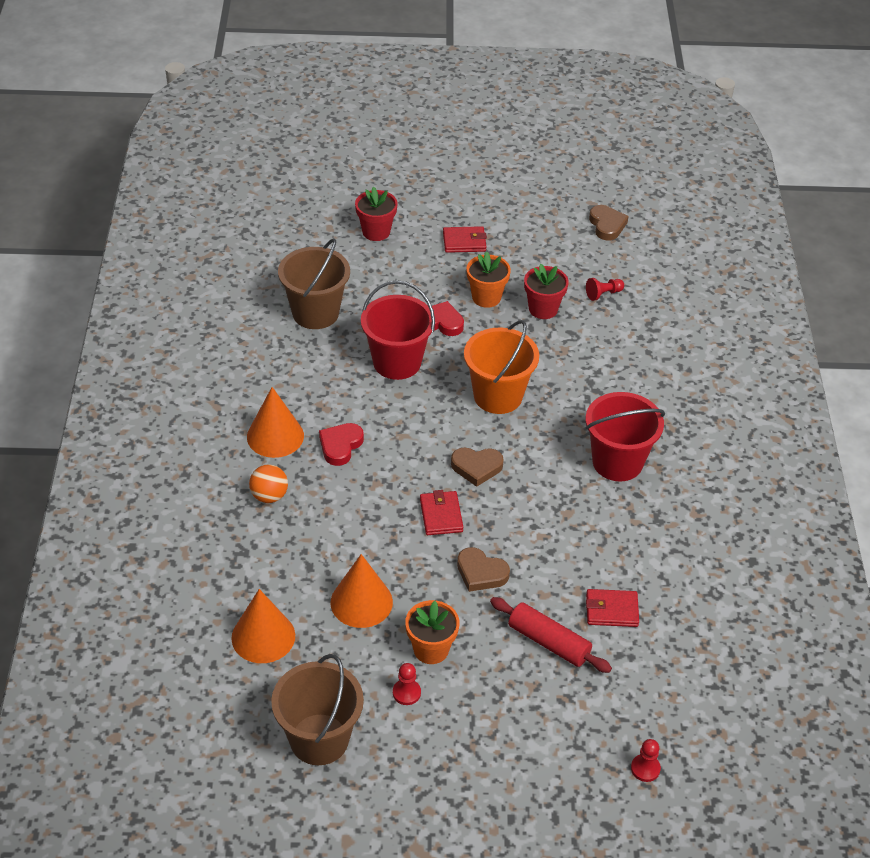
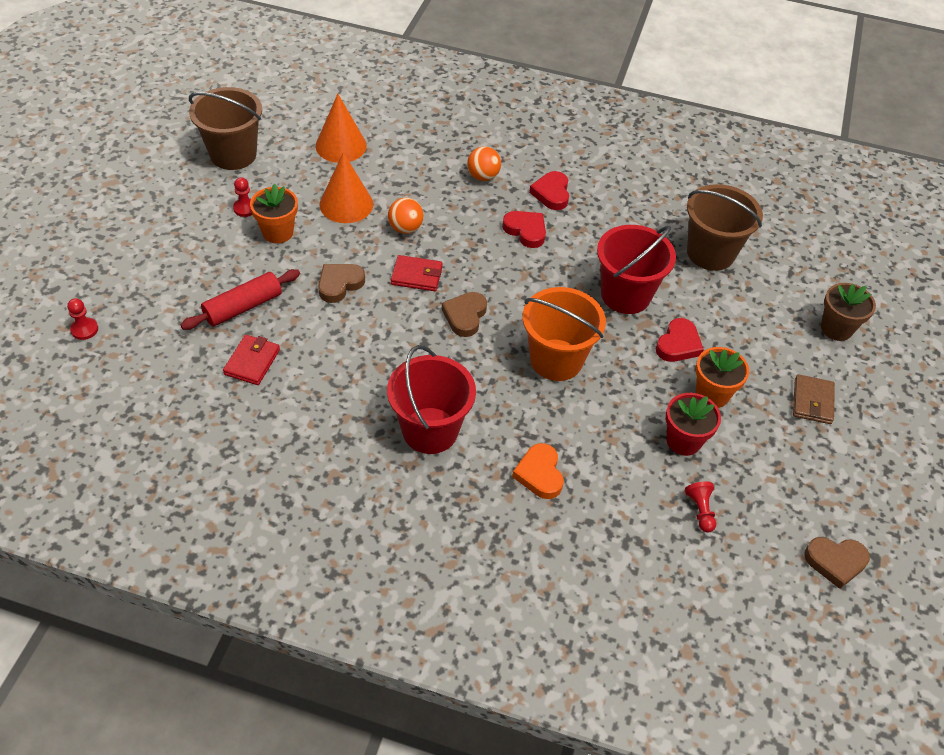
camera: 105 degrees right, 5 degrees up
(275, 436) = (551, 193): orange cone -> red heart
(376, 232) = (836, 328): red flower pot -> brown flower pot
(377, 541) = (405, 228): none -> orange ball
(464, 242) = (812, 401): red wallet -> brown wallet
(621, 386) = (539, 474): none -> orange heart

